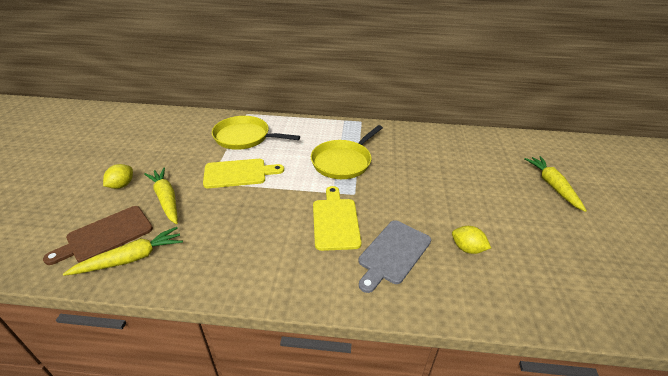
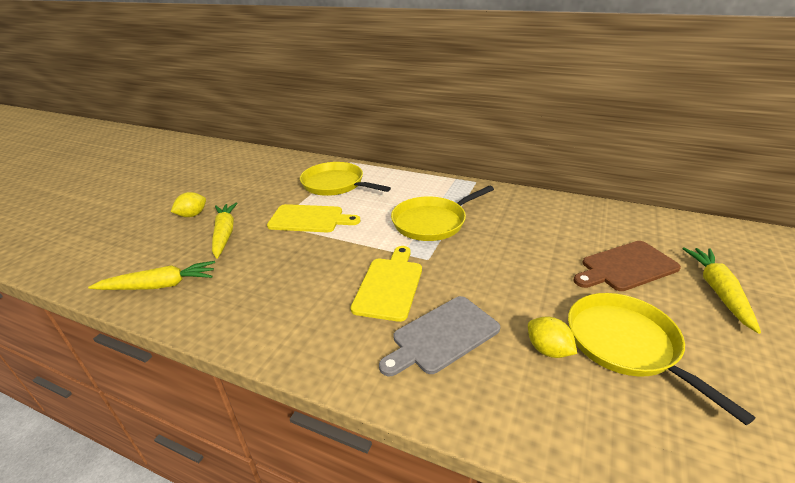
camera: 20 degrees right, 5 degrees down
(106, 235) = (151, 259): brown cutting board -> brown cutting board (626, 267)
(513, 234) = (626, 344): none -> yellow pan

